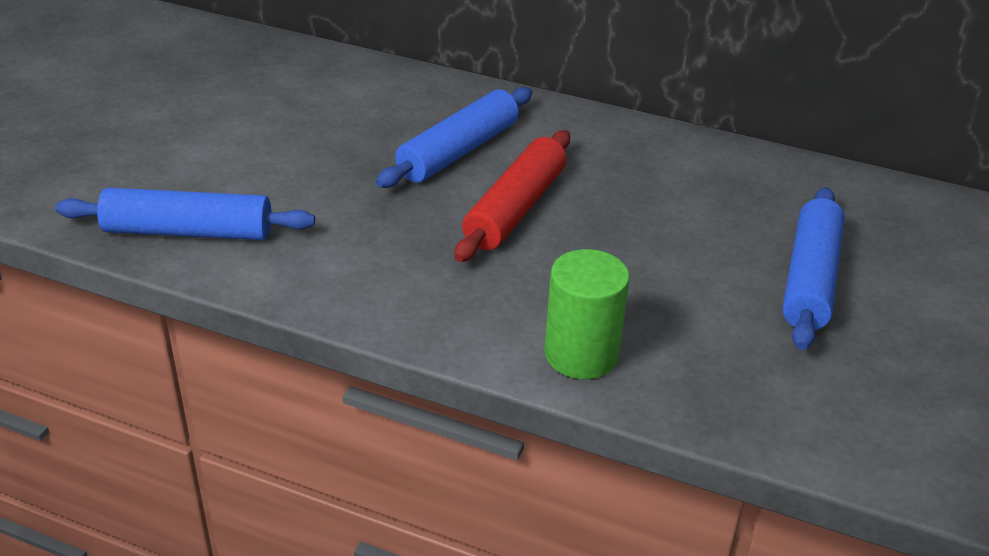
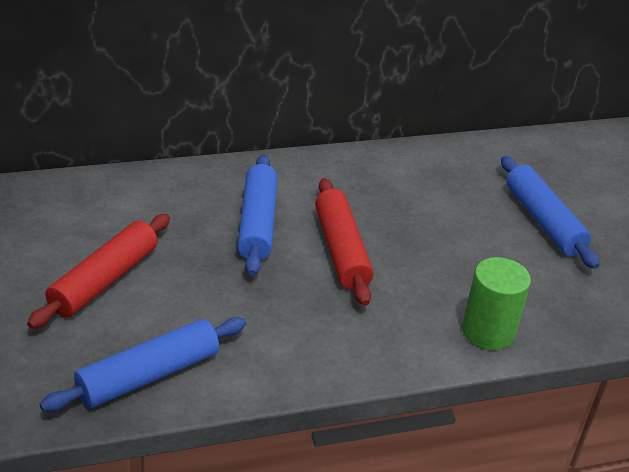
camera: 40 degrees left, 0 degrees up
(253, 142) = (104, 280): none -> red rolling pin

